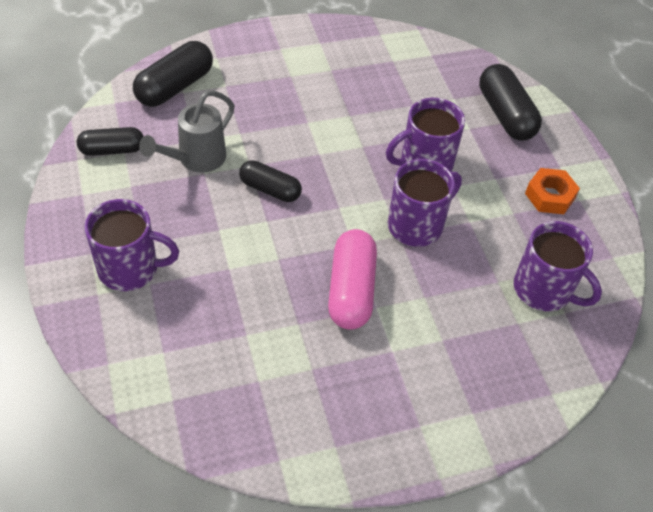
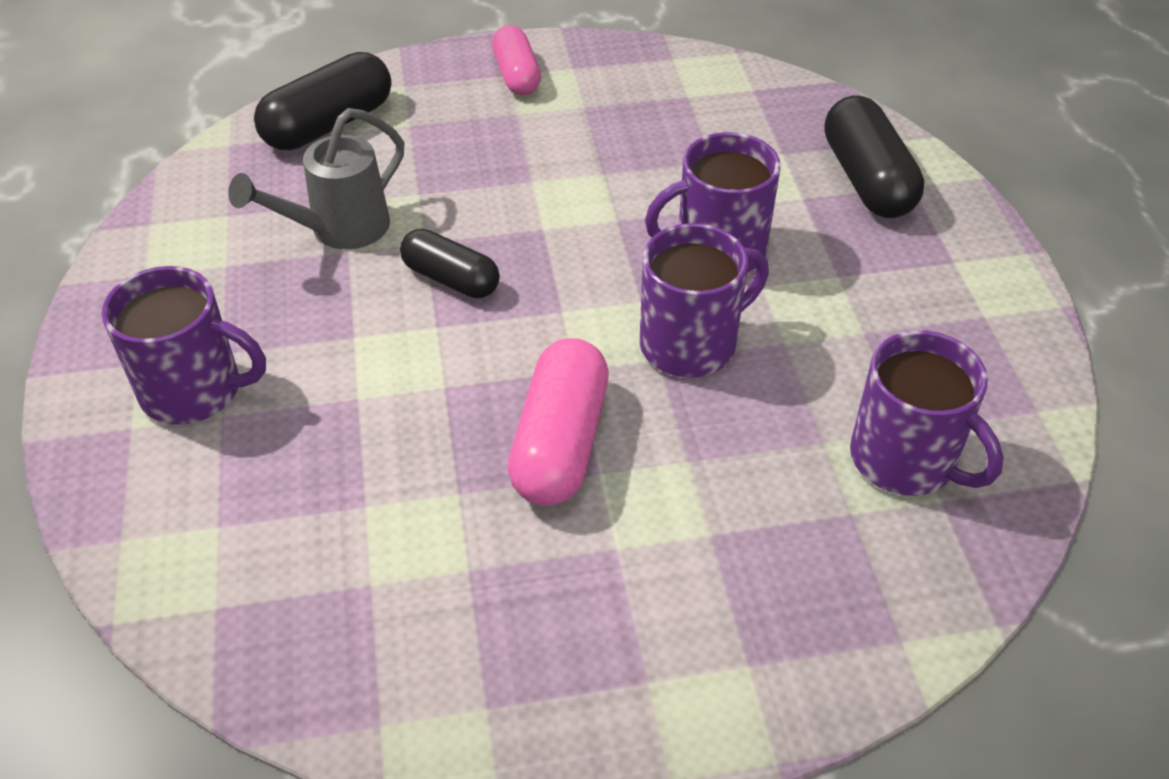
camera: 10 degrees right, 5 degrees down
(112, 150) = (209, 211): black capsule -> none
(286, 48) = (516, 75): none -> pink capsule
(550, 196) = (931, 307): orange nut -> none

